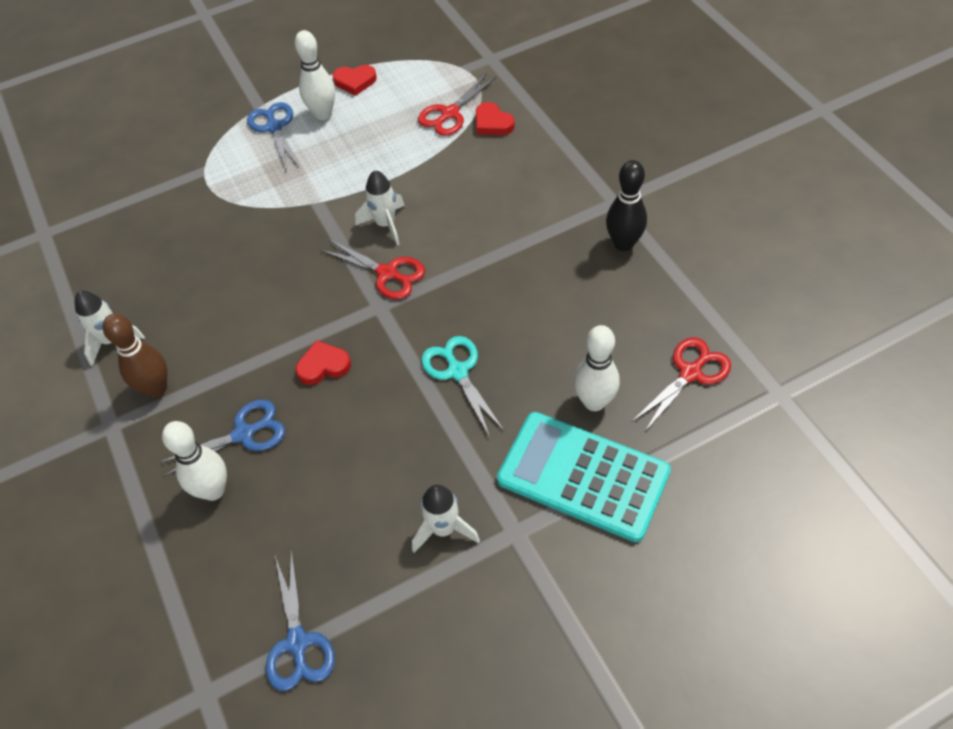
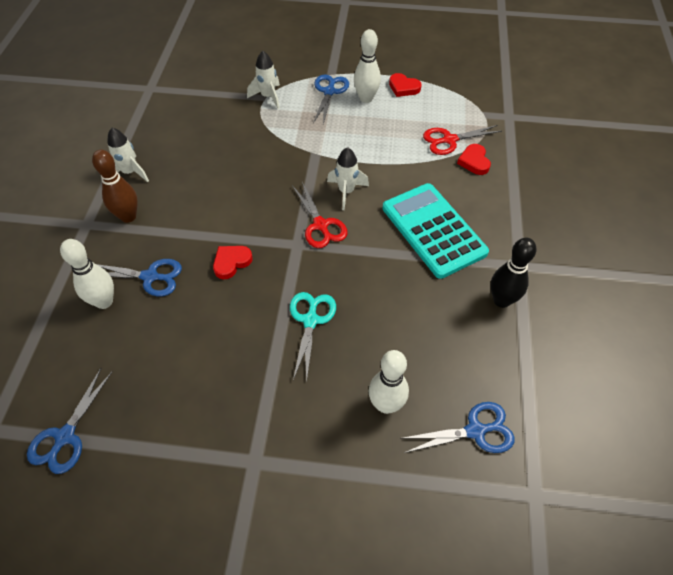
camera: 30 degrees right, 0 degrees up
(323, 366) = (231, 262): red heart -> red heart turned 60 degrees counterclockwise
(444, 529) = (212, 425): white rocket -> white rocket (268, 97)
(583, 476) = (333, 454): turquoise calculator -> turquoise calculator (433, 230)
(690, 373) = (475, 431): red scissors -> blue scissors

